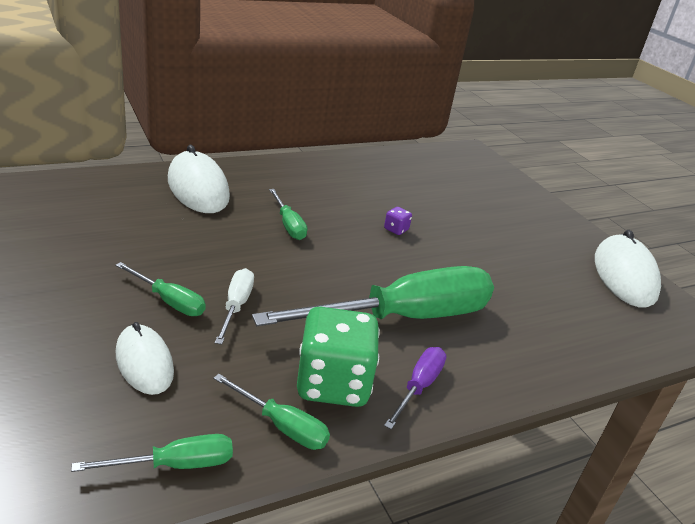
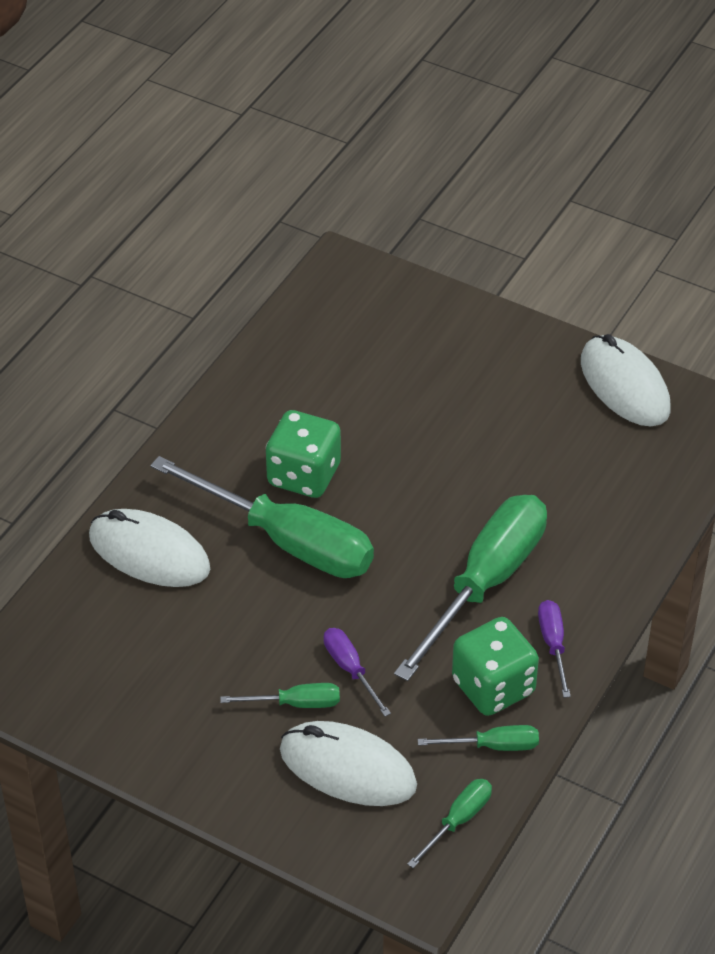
camera: 30 degrees left, 15 degrees up
(144, 362) = (348, 768): white mouse -> white mouse, size x1.60
(236, 306) = (350, 669): white screwdriver -> purple screwdriver
(288, 225) = (287, 541): green screwdriver -> green screwdriver, size x2.26
(340, 206) = (304, 475): none -> green dice
(396, 229) = (384, 472): purple dice -> none

